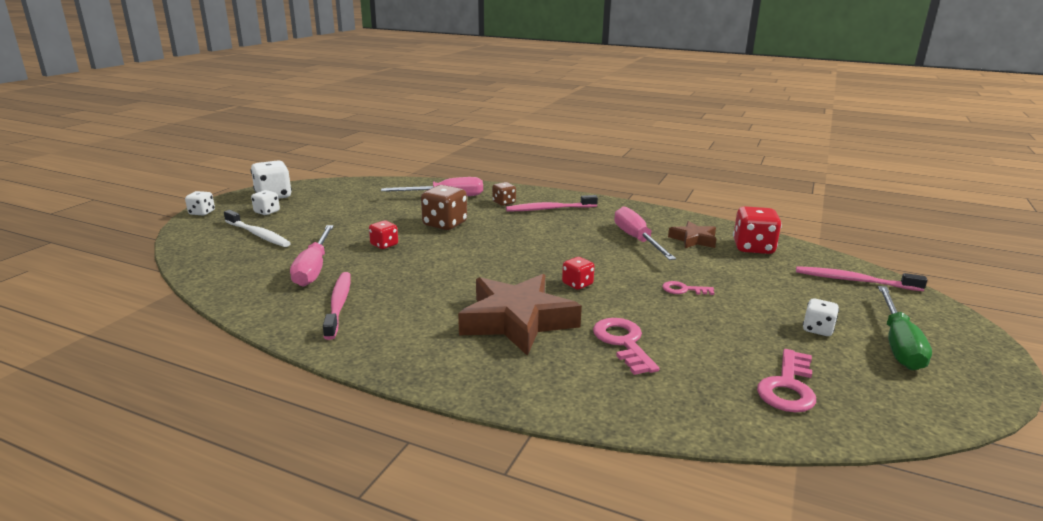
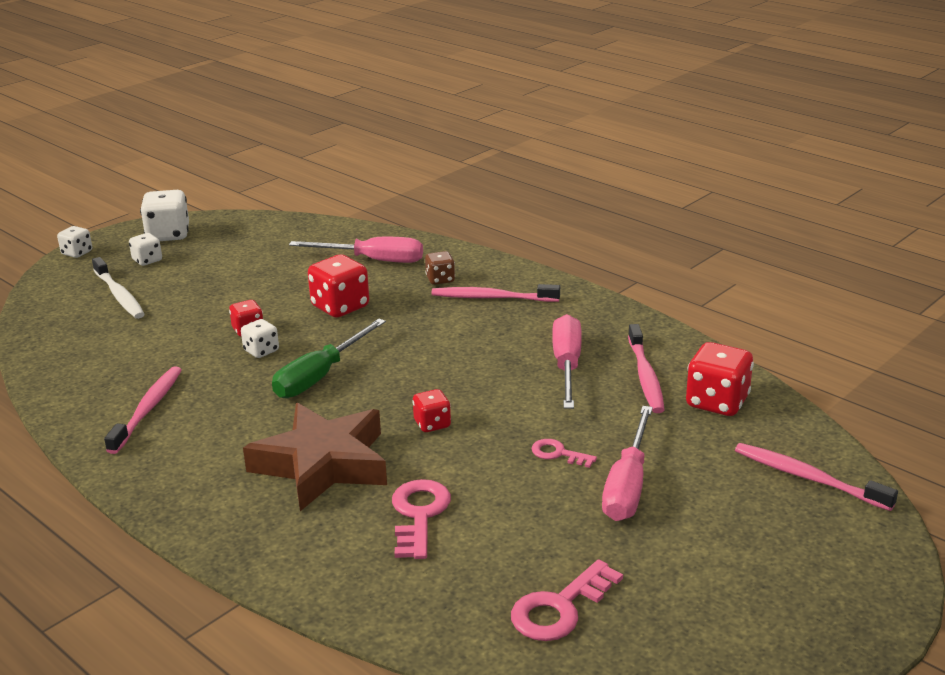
camera: 20 degrees right, 5 degrees up
(314, 268) = (151, 354): pink screwdriver -> pink screwdriver (628, 485)
(444, 224) = (340, 307): brown dice -> red dice
(693, 239) = (645, 376): brown star -> pink toothbrush
(817, 329) = (677, 541): white dice -> white dice (261, 351)
(898, 343) = (763, 580): green screwdriver -> green screwdriver (320, 376)

